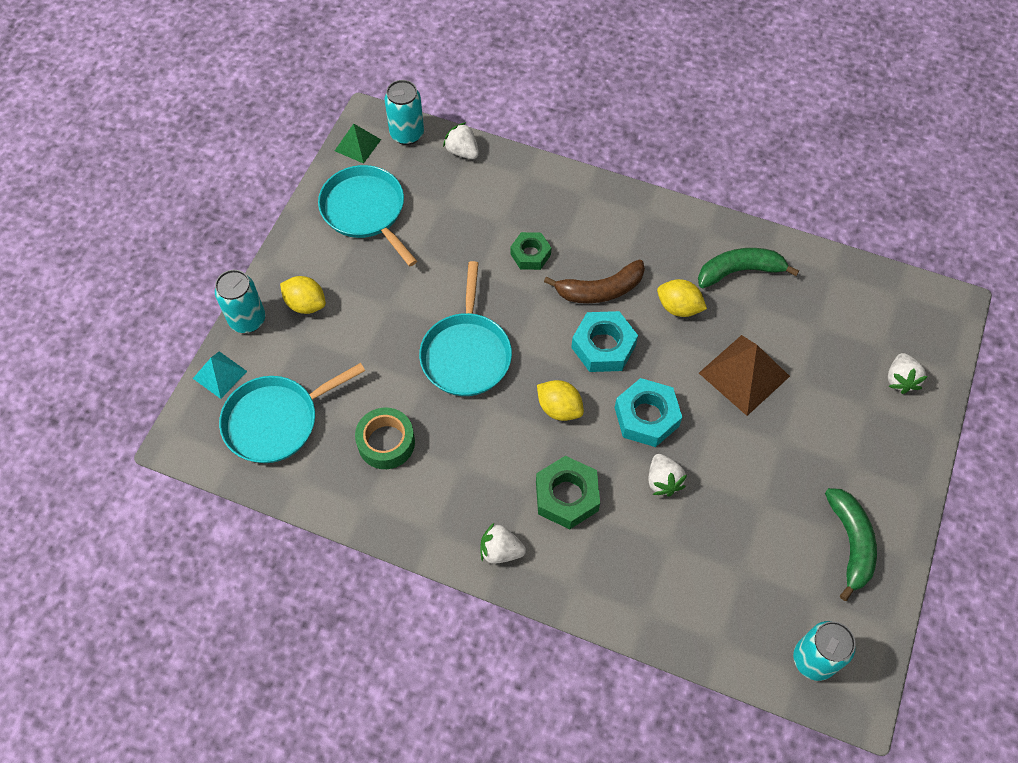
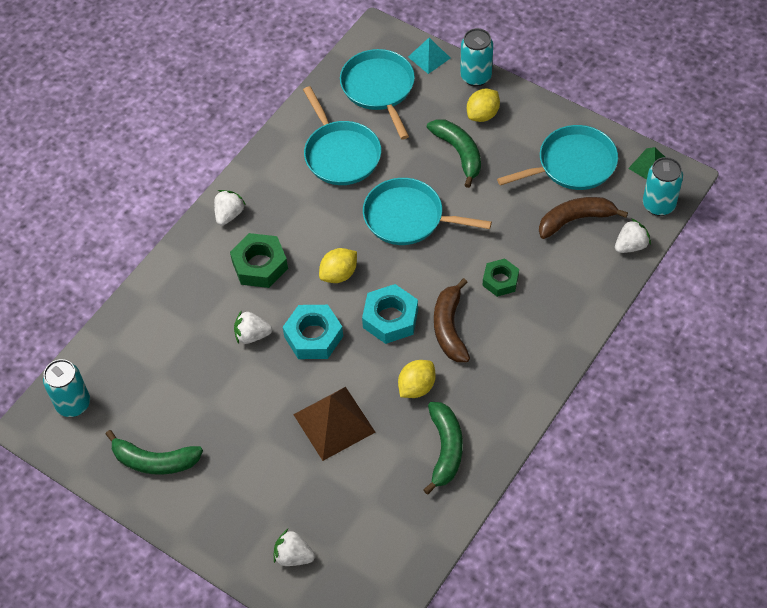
camera: 105 degrees right, 5 degrees down
(366, 319) = (459, 153): none -> green banana
(386, 442) = (341, 154): green tape -> turquoise pan
(439, 200) = (575, 220): none -> brown banana

